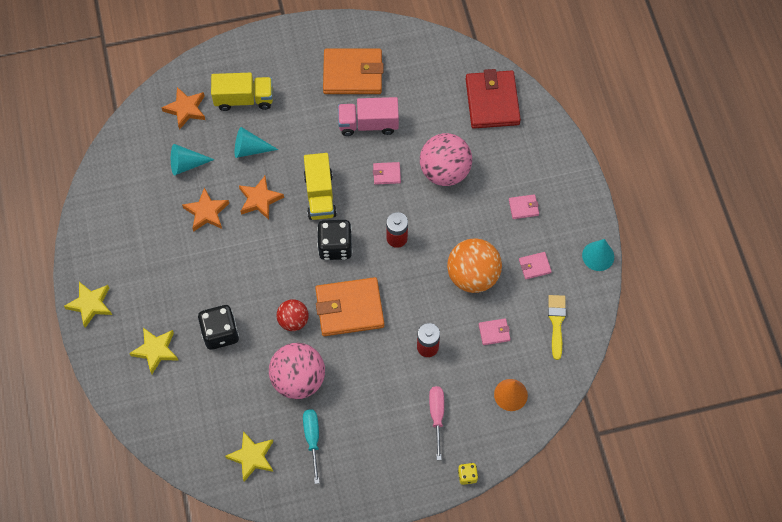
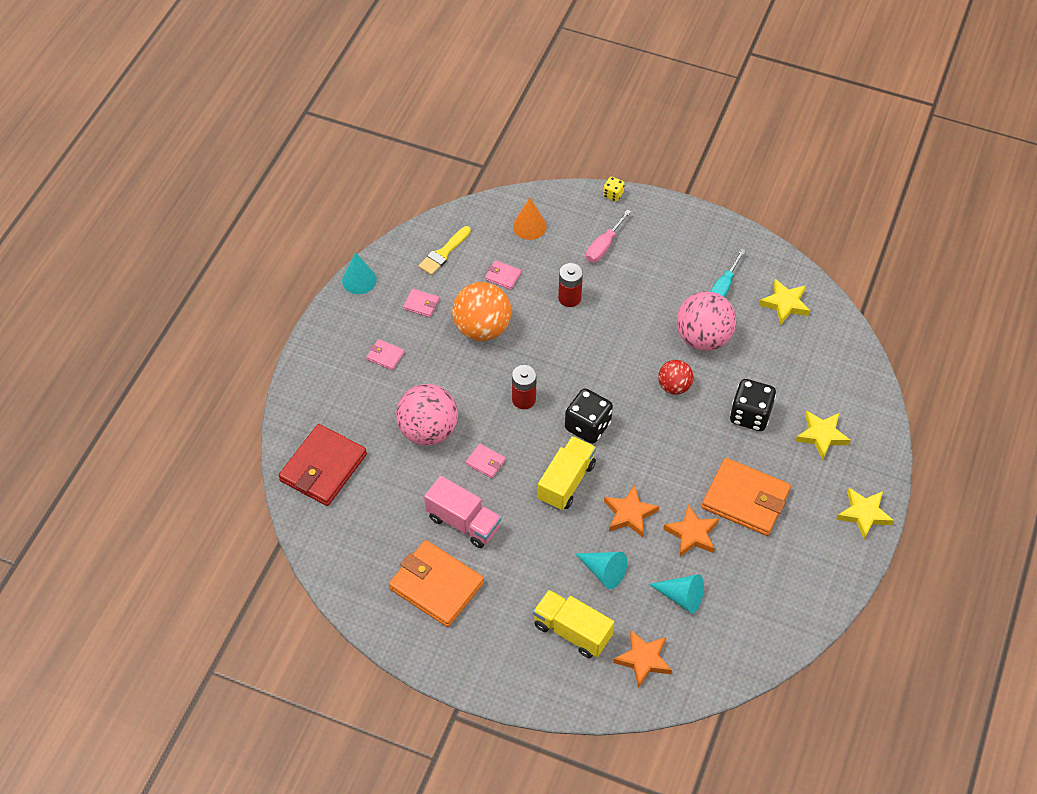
camera: 145 degrees left, 10 degrees down
(349, 308) = (615, 366): orange wallet -> orange wallet (745, 499)

